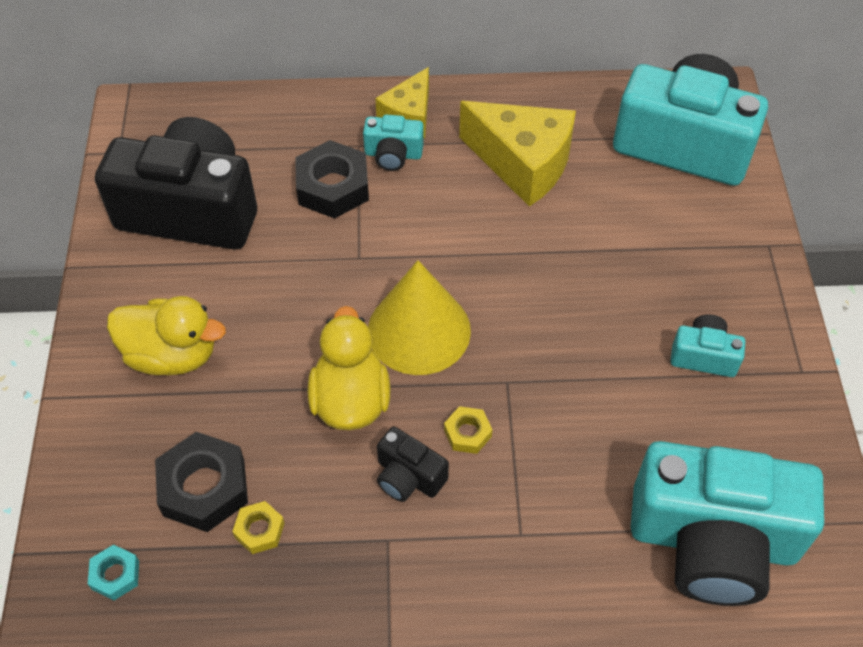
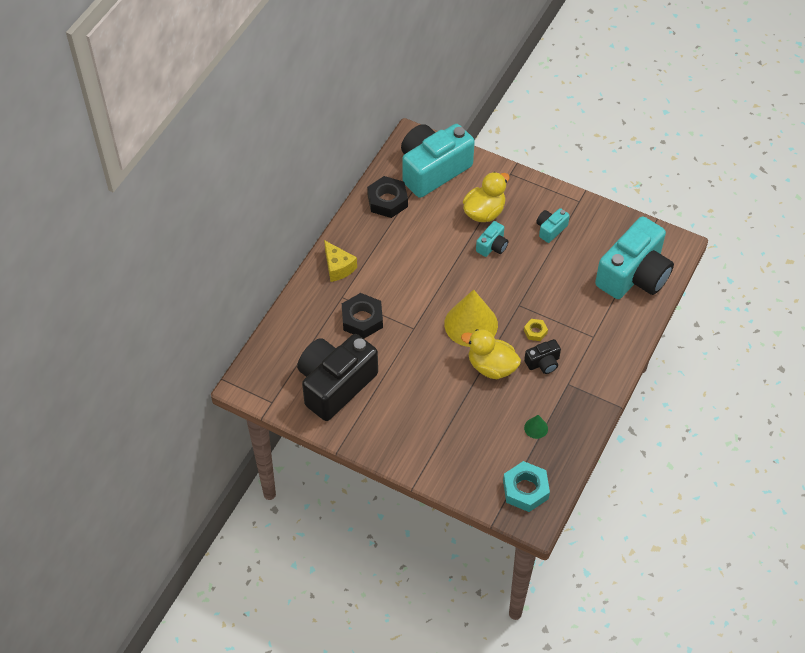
camera: 60 degrees left, 0 degrees up
(115, 575) = (525, 490): turquoise nut -> turquoise nut, size x1.93
(172, 355) = (421, 426): yellow duck -> yellow duck (484, 212)
(204, 487) = (502, 440): black nut -> black nut (387, 201)
(259, 530) = (536, 428): yellow nut -> green cone
(393, 154) = (358, 285): turquoise camera -> turquoise camera (492, 246)
(522, 164) = (401, 237): yellow cheese -> none

